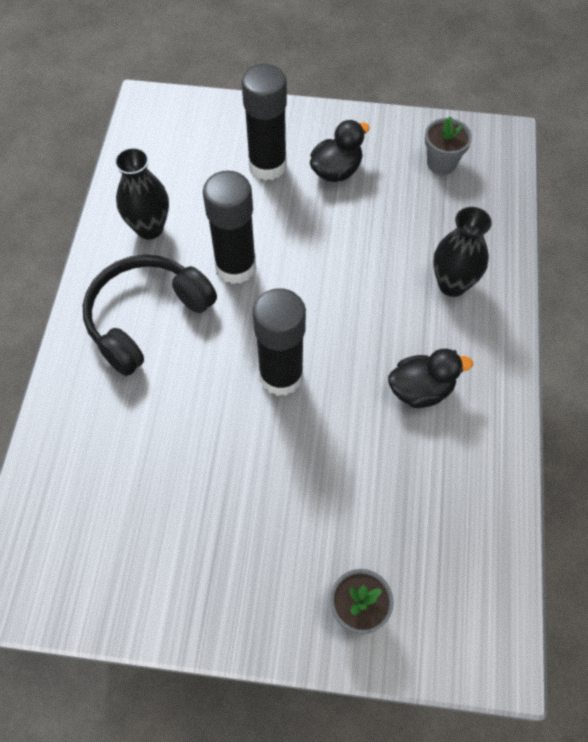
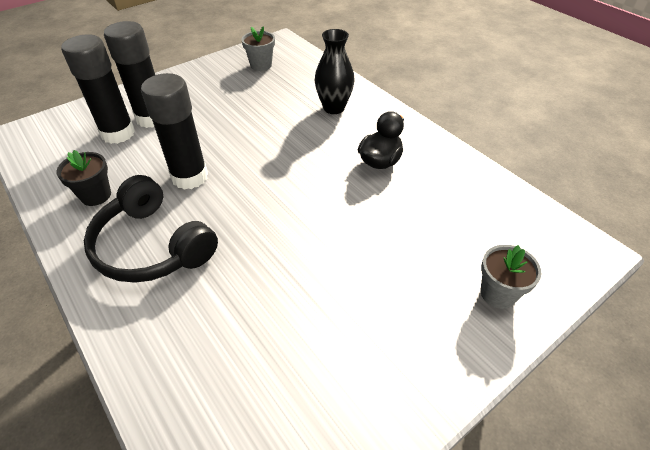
camera: 45 degrees left, 15 degrees down
(146, 318) = (152, 246): black headphones -> black headphones turned 45 degrees counterclockwise
(149, 228) = (96, 195): black vase -> black flower pot
(281, 376) = (291, 211): black glue stick -> black glue stick (118, 133)
(336, 171) = (202, 98): black duck -> none

